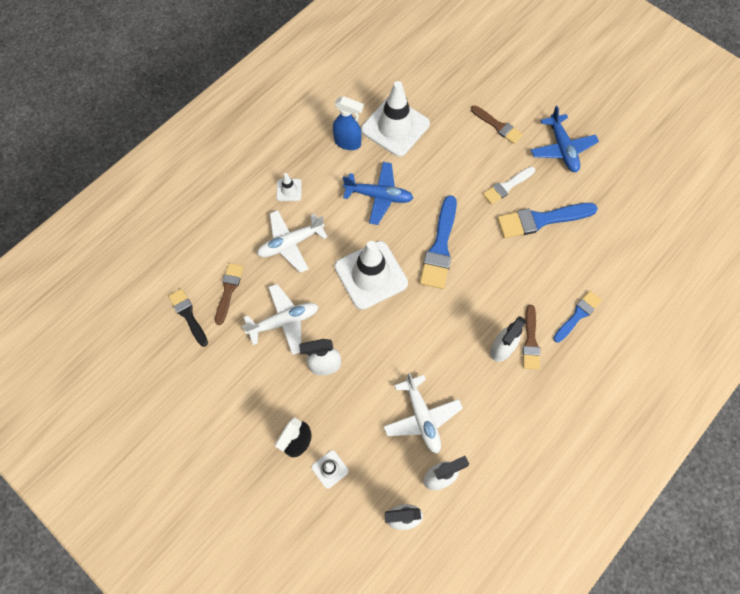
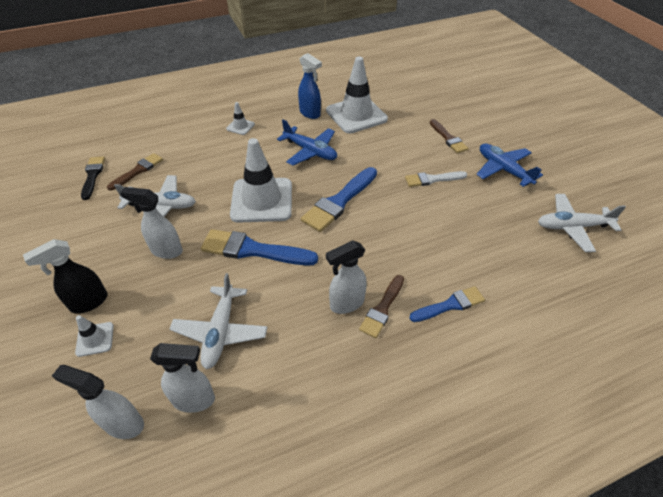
camera: 25 degrees right, 20 degrees down
(290, 243) = (213, 158): white plane -> white plane (572, 227)
(541, 220) = (453, 213): blue brush -> blue brush (253, 250)
(562, 148) = (503, 169): blue plane -> blue plane turned 135 degrees clockwise

